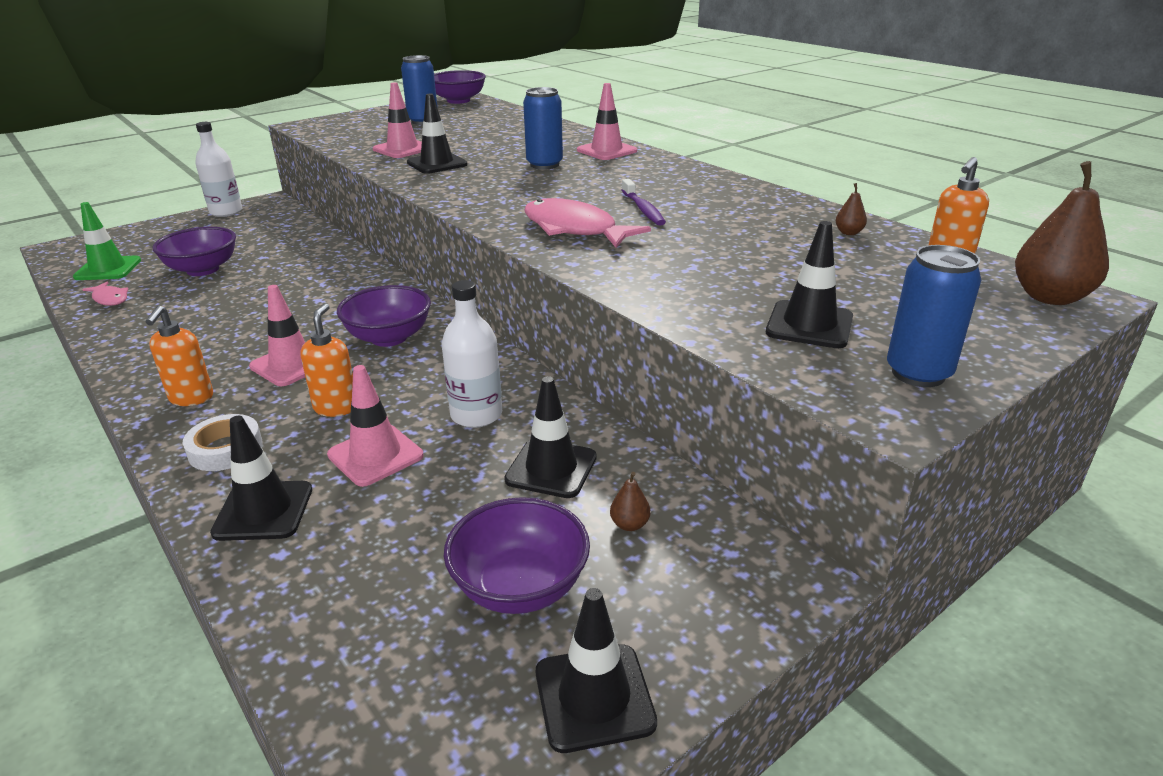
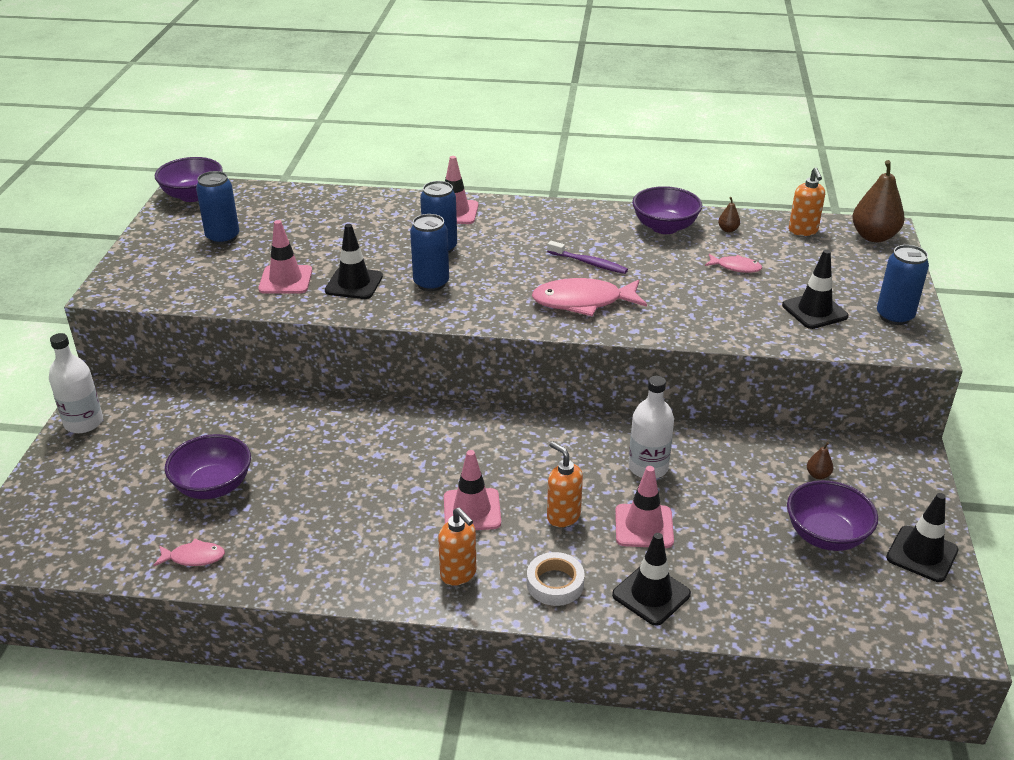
camera: 45 degrees left, 5 degrees up
(108, 269) = (114, 537): green traffic cone -> none
(389, 337) = (494, 452): purple bowl -> purple bowl (664, 227)
(487, 180) = (431, 283): none -> blue can
(551, 468) = (739, 471): black traffic cone -> none
(791, 260) = (735, 267): none -> pink fish

